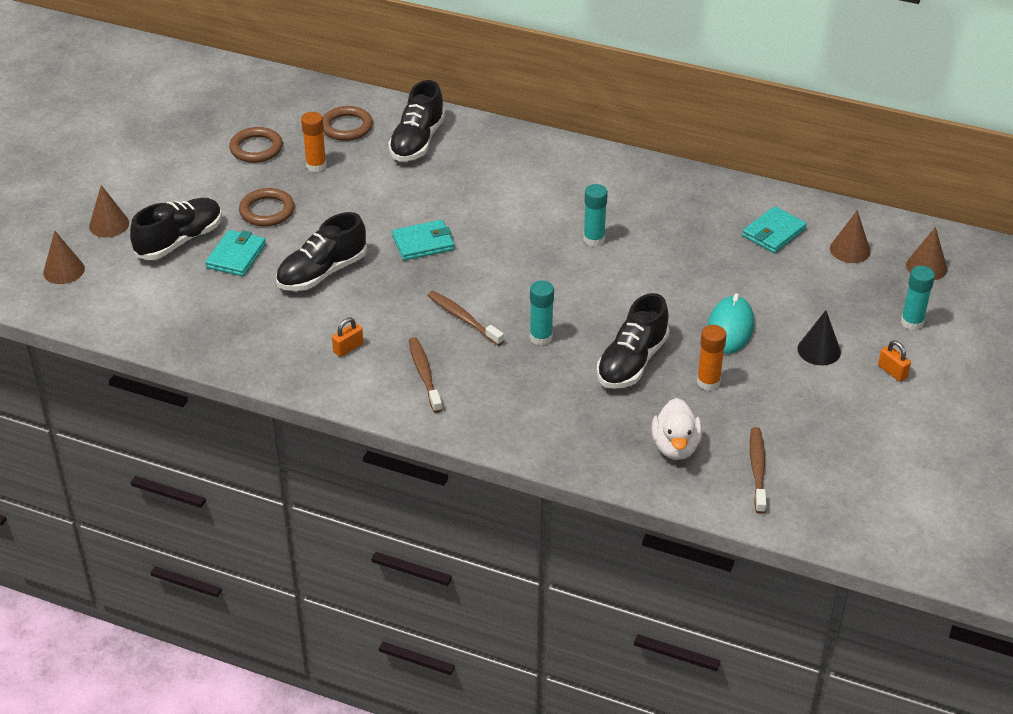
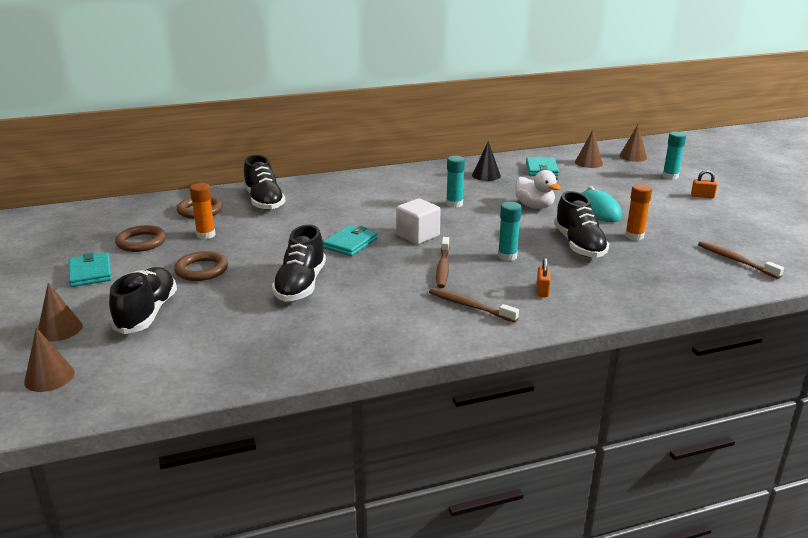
camera: 40 degrees left, 15 degrees down
(236, 256) = (213, 303): turquoise wallet -> turquoise wallet (90, 272)
(348, 348) = (390, 316): orange padlock -> orange padlock (542, 290)
(463, 318) = (443, 267): brown toothbrush -> brown toothbrush turned 90 degrees counterclockwise
(496, 265) = (418, 235): none -> white cube
(675, 447) = (678, 271): white duck -> white duck (534, 206)
(819, 350) = (655, 202): black cone -> black cone (486, 175)

